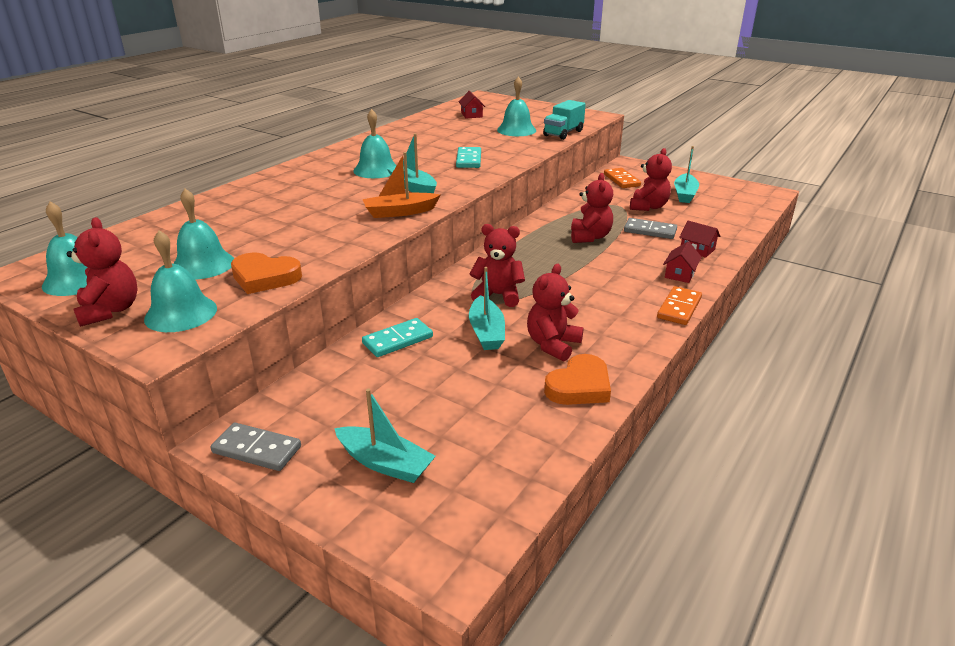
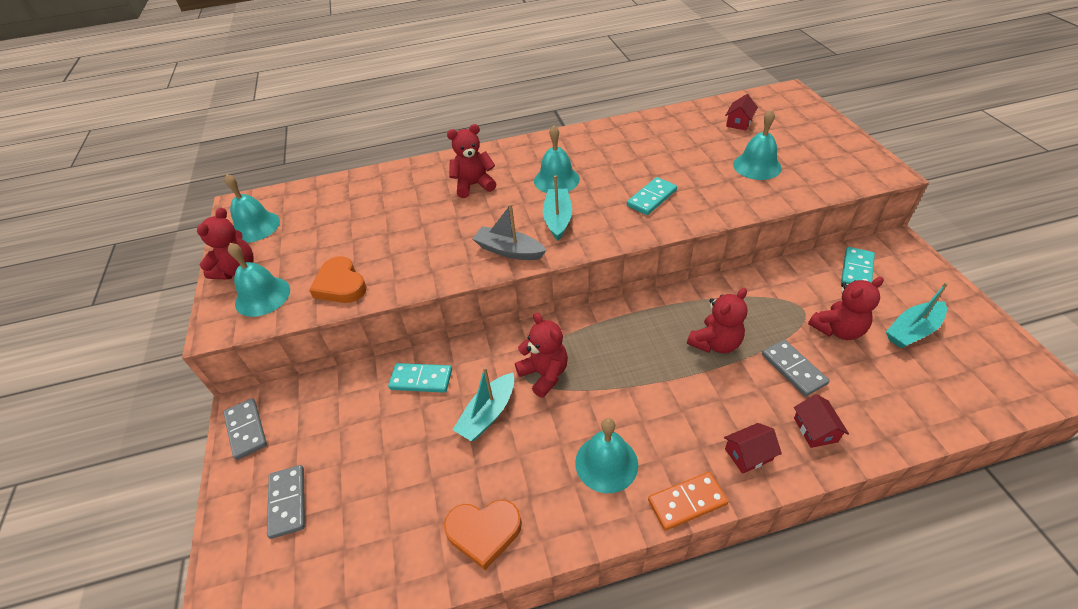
camera: 45 degrees right, 15 degrees up
(203, 264) = (325, 248): turquoise bell -> turquoise bell (606, 463)
(385, 463) = (288, 502): turquoise boat -> grey domino
(400, 212) = (509, 251): orange boat -> grey boat
(552, 345) = (519, 466): red teddy bear -> red teddy bear (473, 185)
(563, 133) = (804, 191): turquoise truck -> none
(621, 180) = (856, 270): orange domino -> turquoise domino

